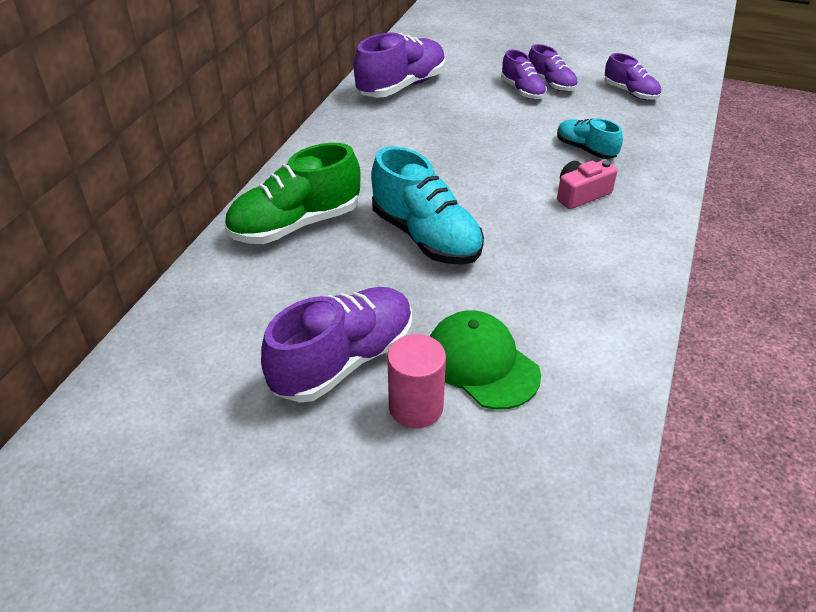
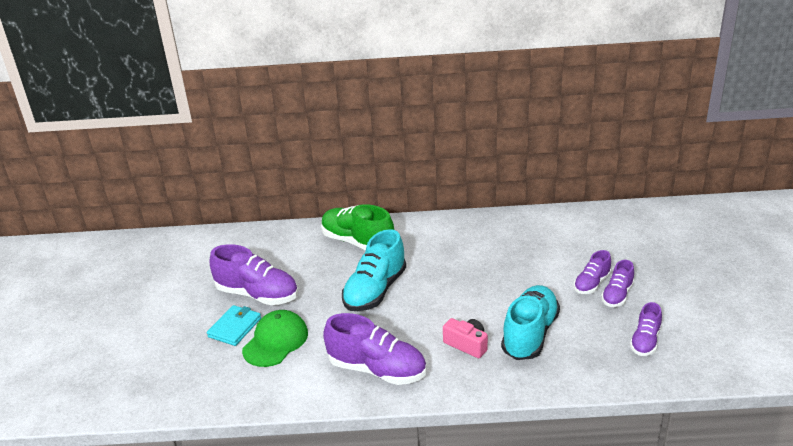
camera: 70 degrees right, 10 degrees down
(401, 86) = (545, 229): purple shoe -> purple shoe (377, 369)
(416, 407) = (235, 327): pink cylinder -> turquoise wallet
(585, 149) = (530, 334): turquoise shoe -> turquoise shoe, size x1.77

